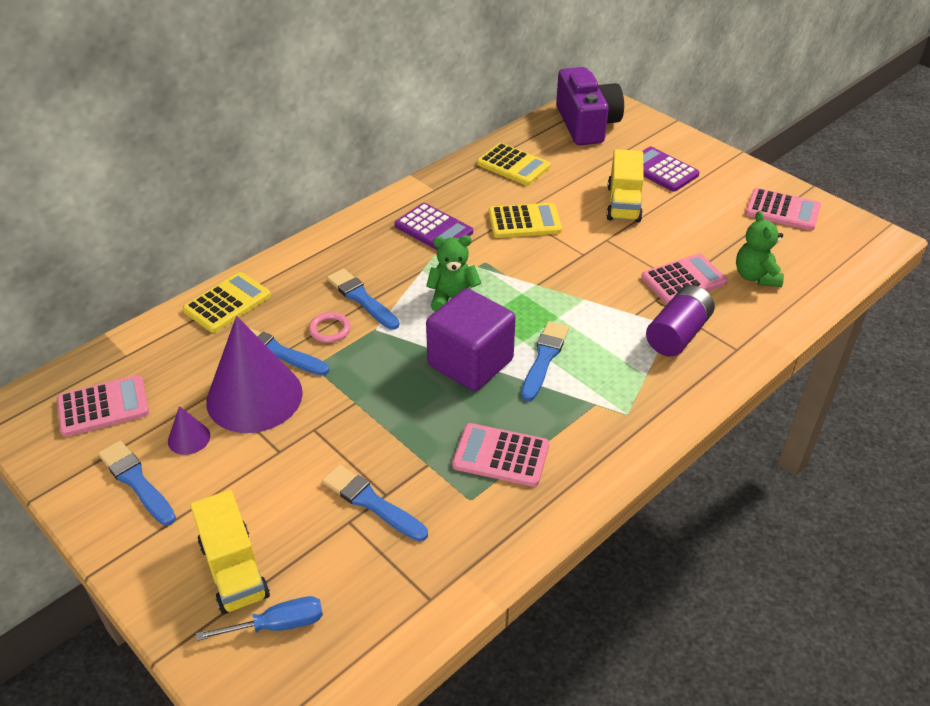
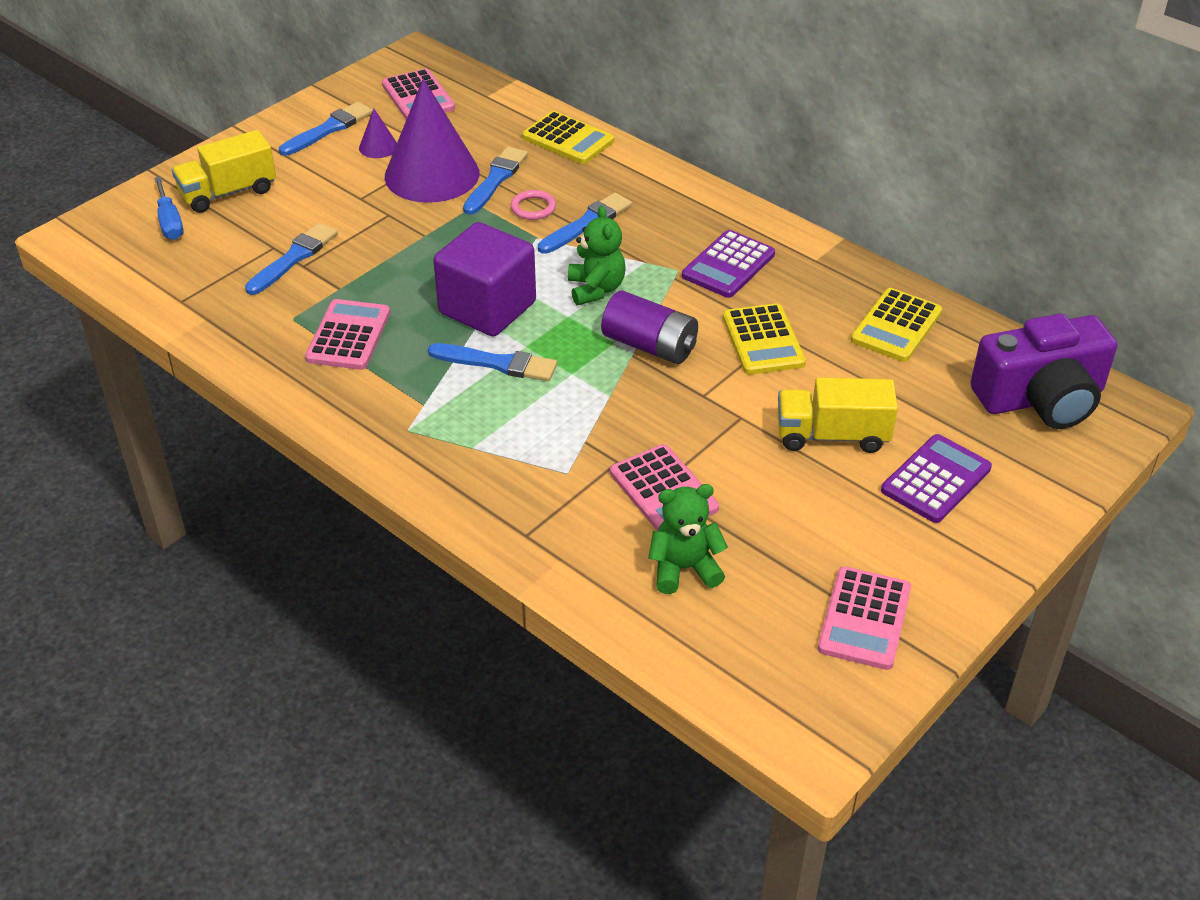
camera: 85 degrees right, 0 degrees up
(677, 334) = (550, 479): purple battery -> purple battery (650, 346)

